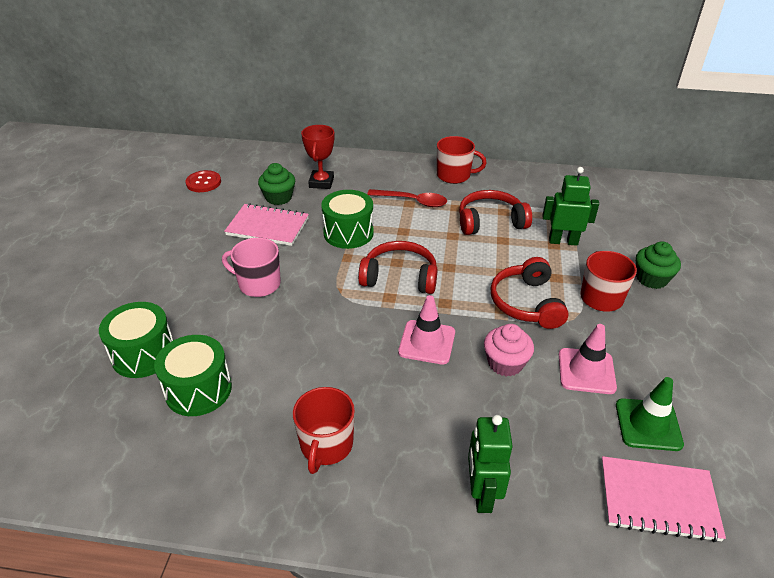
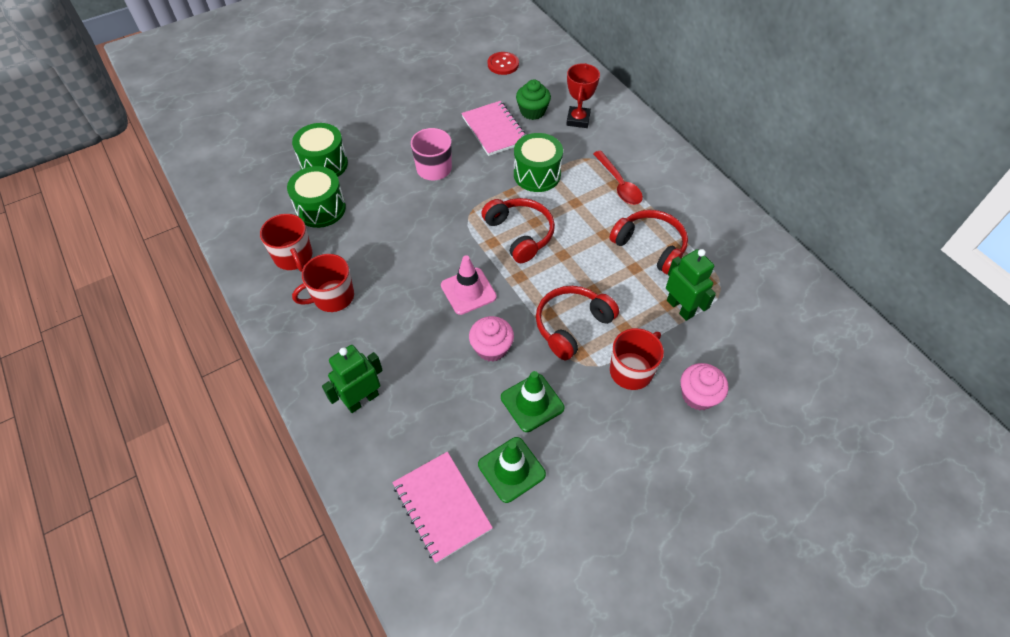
camera: 50 degrees right, 15 degrees up
(321, 182) = (578, 120): red trophy -> red trophy turned 45 degrees counterclockwise
(454, 175) = (687, 187): red mug -> red mug (294, 257)
(586, 371) = (532, 402): pink traffic cone -> green traffic cone
(651, 279) = (698, 395): green cupcake -> pink cupcake

